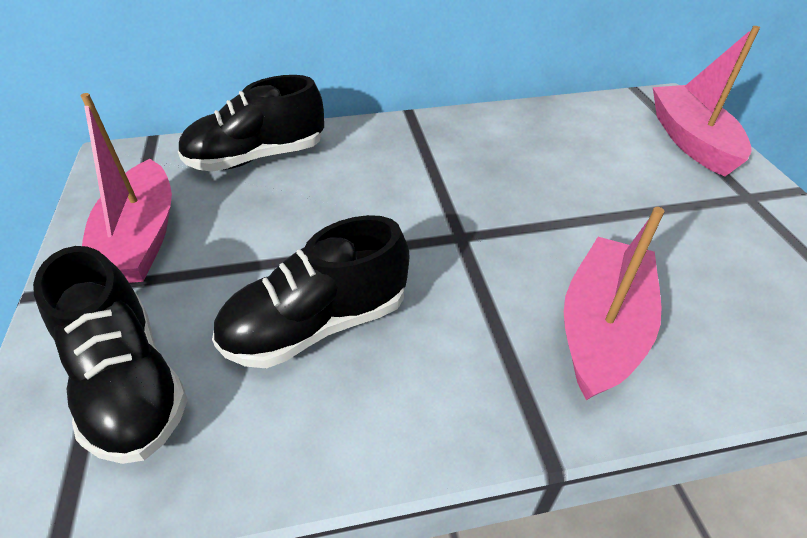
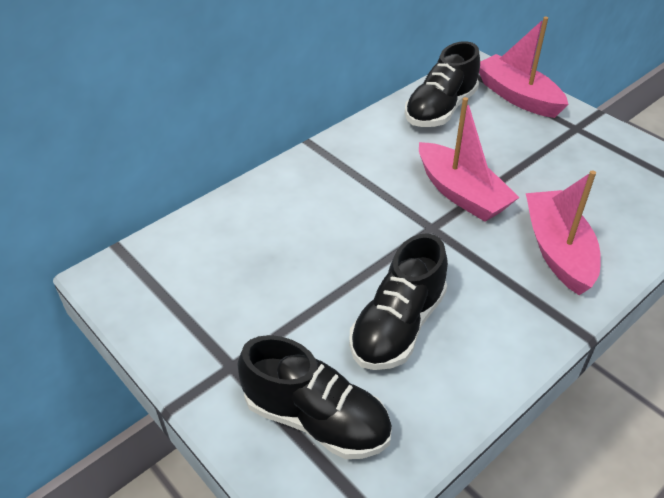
camera: 30 degrees left, 0 degrees up
(141, 239) = (211, 329): pink boat -> pink boat (461, 193)
(257, 157) = (229, 227): black shoe -> black shoe (440, 110)

